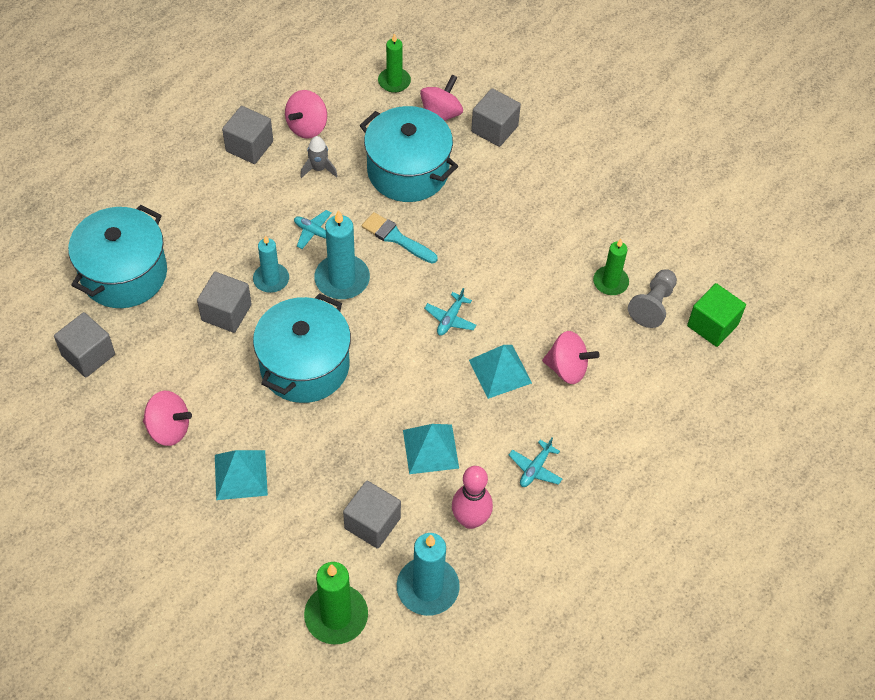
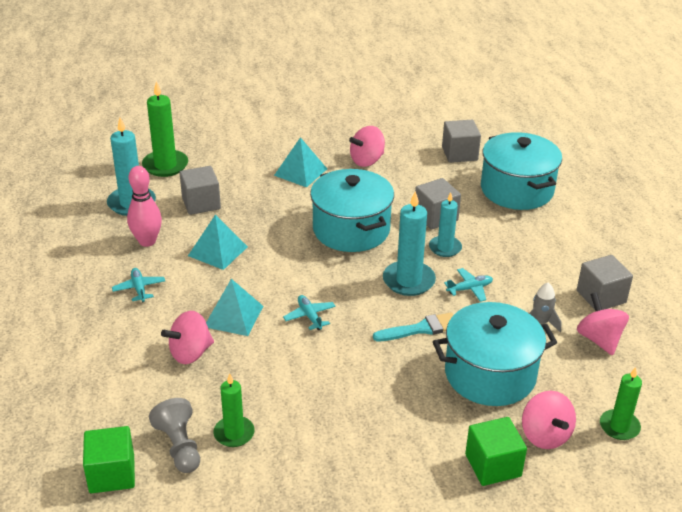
camera: 130 degrees right, 20 degrees down
(494, 129) = (493, 465): grey cube -> green cube

